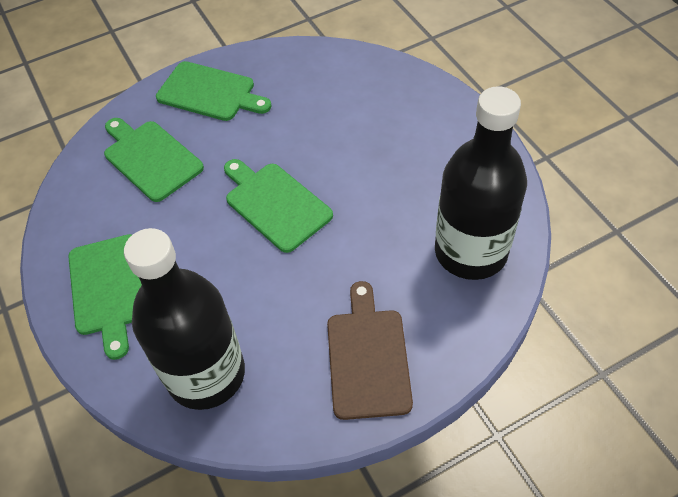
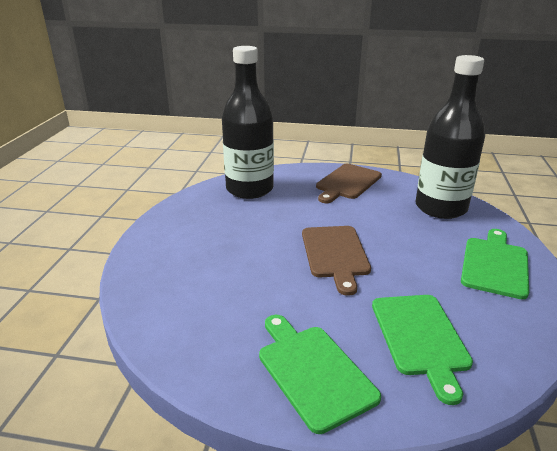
camera: 145 degrees left, 25 degrees down
(275, 204) = (335, 254): green cutting board -> brown cutting board

